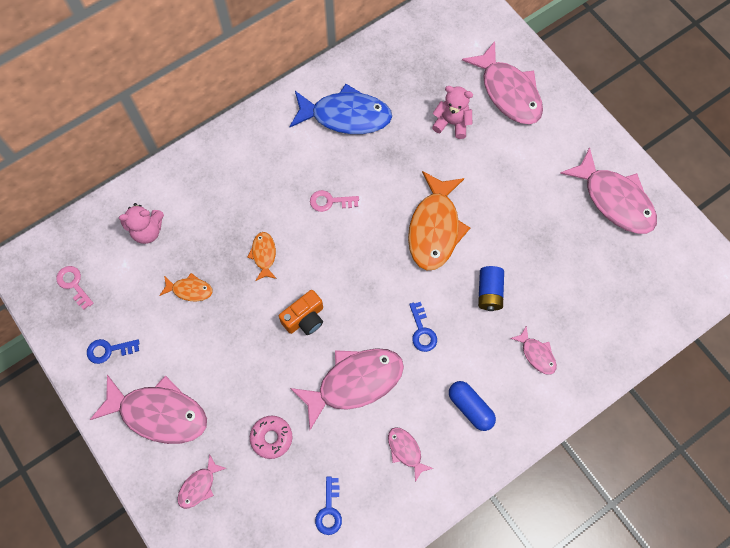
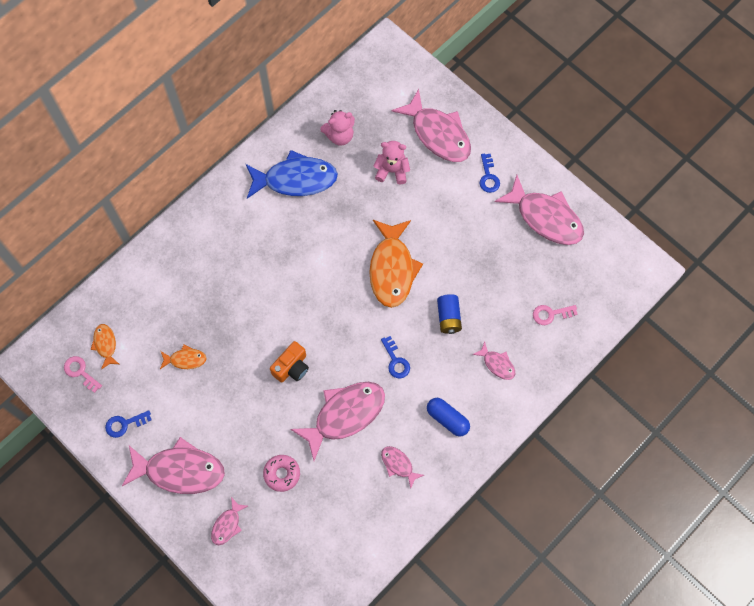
camera: 10 degrees left, 0 degrees up
(148, 231) = (137, 313): pink teddy bear -> pink teddy bear (339, 136)
(264, 255) = (245, 317): orange fish -> orange fish (105, 345)
(329, 510) = (342, 525): blue key -> blue key (488, 177)
(330, 201) = (295, 260): pink key -> pink key (550, 314)

